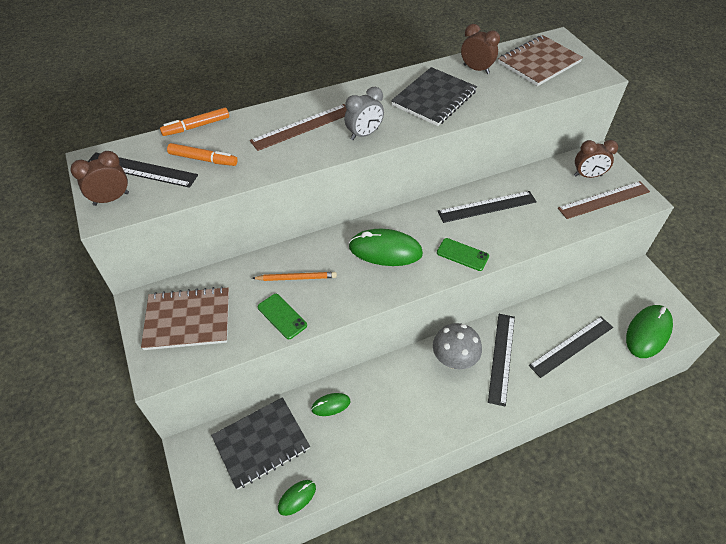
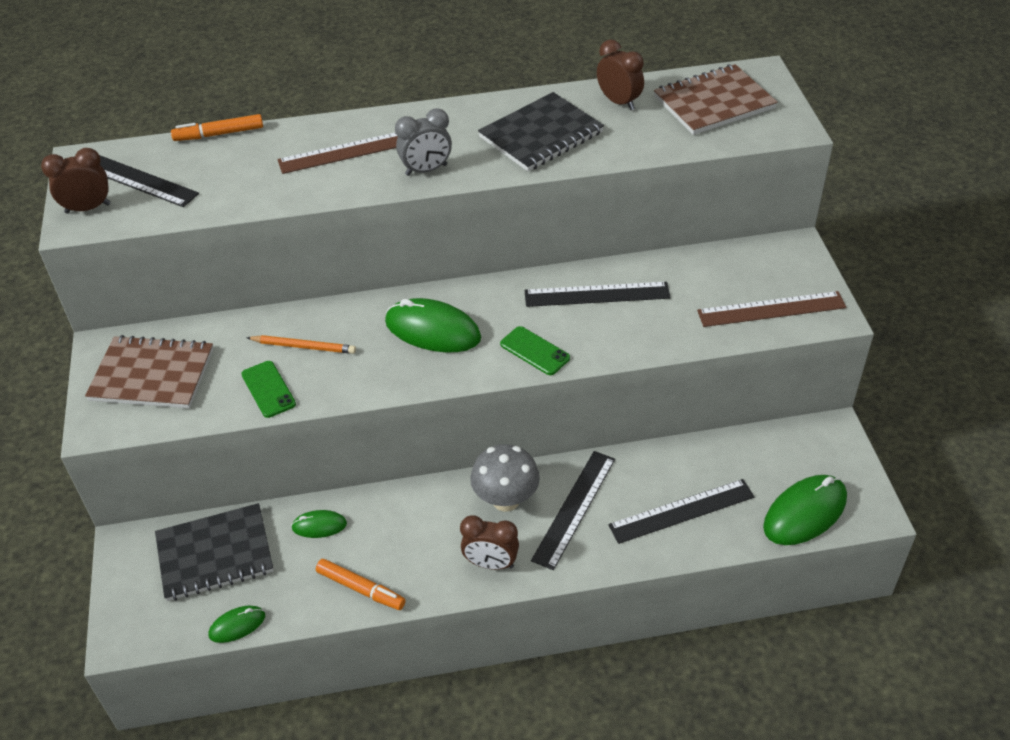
camera: 15 degrees right, 5 degrees down
(203, 159) = (212, 175): orange marker -> orange marker (361, 588)
(587, 175) = (763, 273): brown clock -> brown clock (491, 563)

